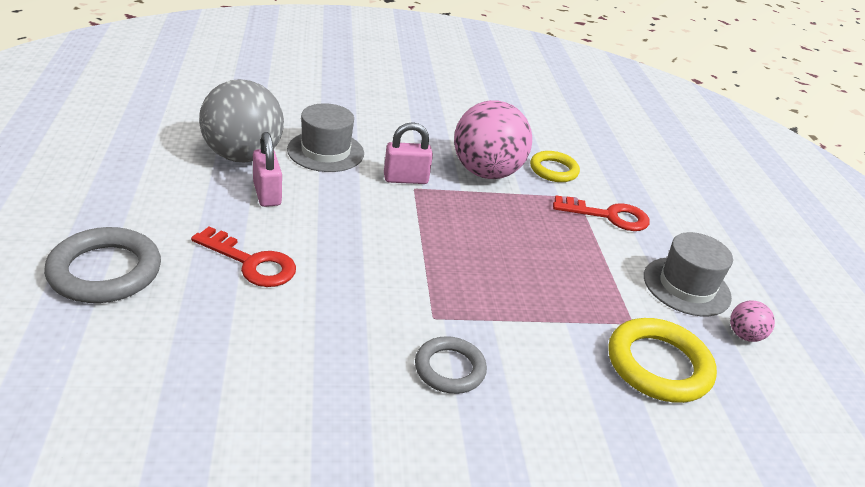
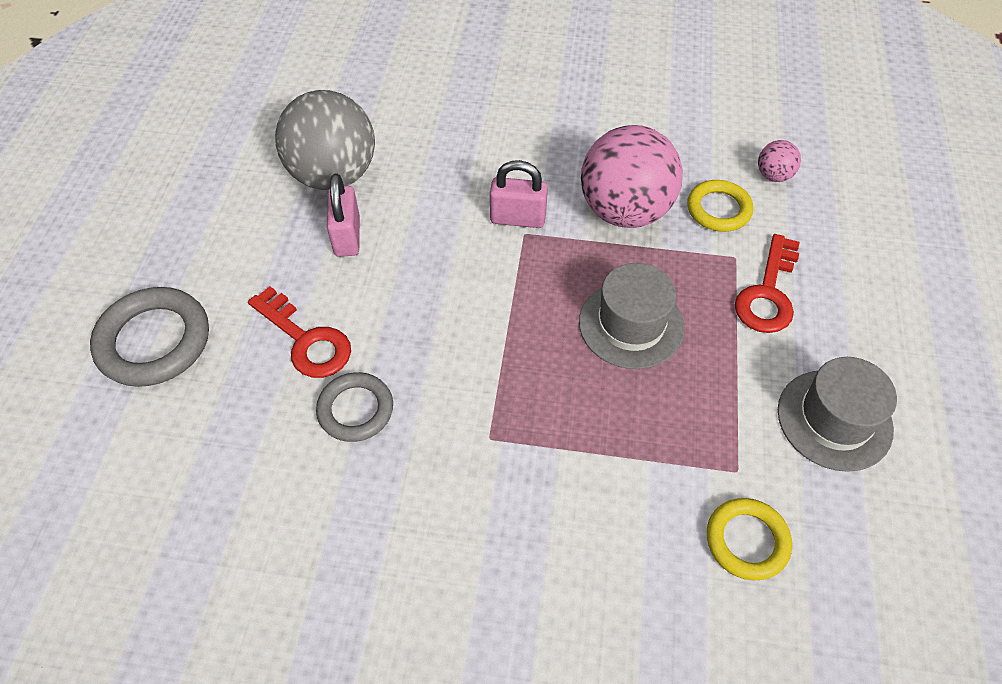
camera: 20 degrees right, 20 degrees up
(326, 151) = (432, 170): grey hat -> grey hat (631, 324)
(449, 369) = (486, 515): grey ring -> grey ring (355, 410)
(608, 216) = (768, 293): red key -> red key turned 90 degrees clockwise
(658, 365) = (747, 541): yellow ring -> yellow ring, size x0.64
(744, 335) = (885, 507): pink ball -> pink ball (773, 175)

